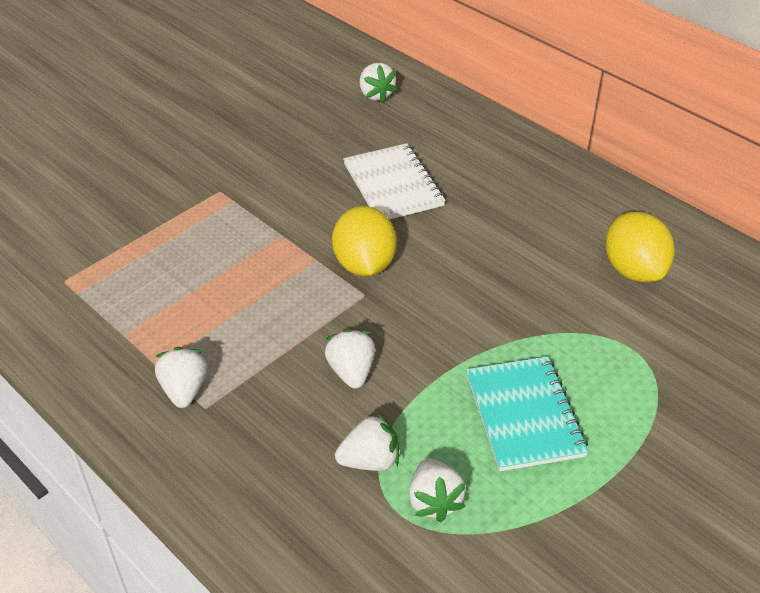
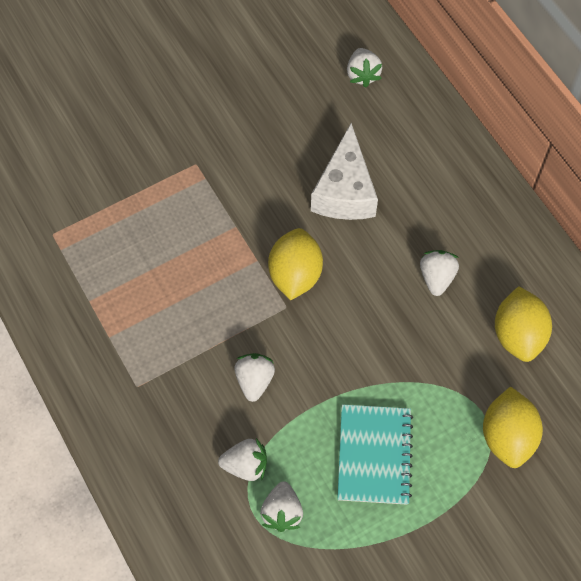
camera: 15 degrees right, 20 degrees up
(184, 390) = (124, 366): white strawberry -> white strawberry (436, 277)
(393, 185) = (345, 191): white notebook -> white cheese
(668, 363) = (507, 436): none -> yellow lemon

